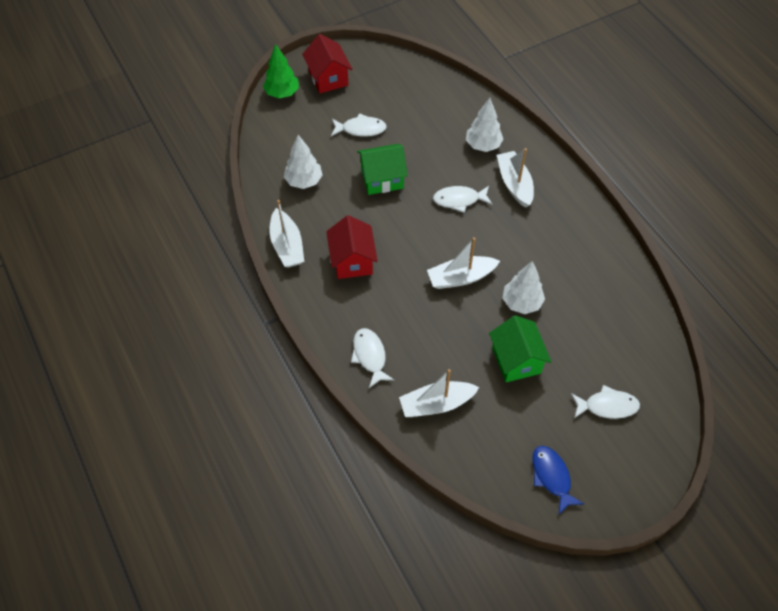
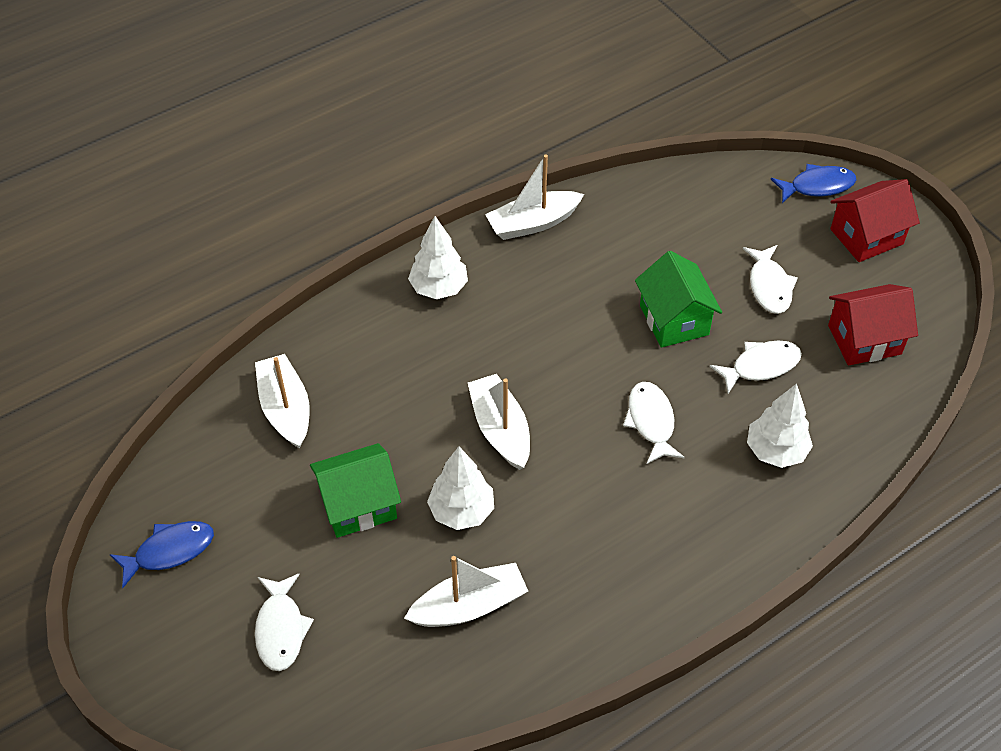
camera: 85 degrees right, 5 degrees down
(282, 93) = (817, 186): green tree -> blue fish
(304, 181) = (651, 229): white tree -> white tree (439, 288)
(352, 261) = (516, 297): red house -> red house (864, 340)
(370, 356) = (359, 329): white fish -> white fish (760, 366)
(514, 184) = (700, 499): white boat -> white boat (469, 606)

